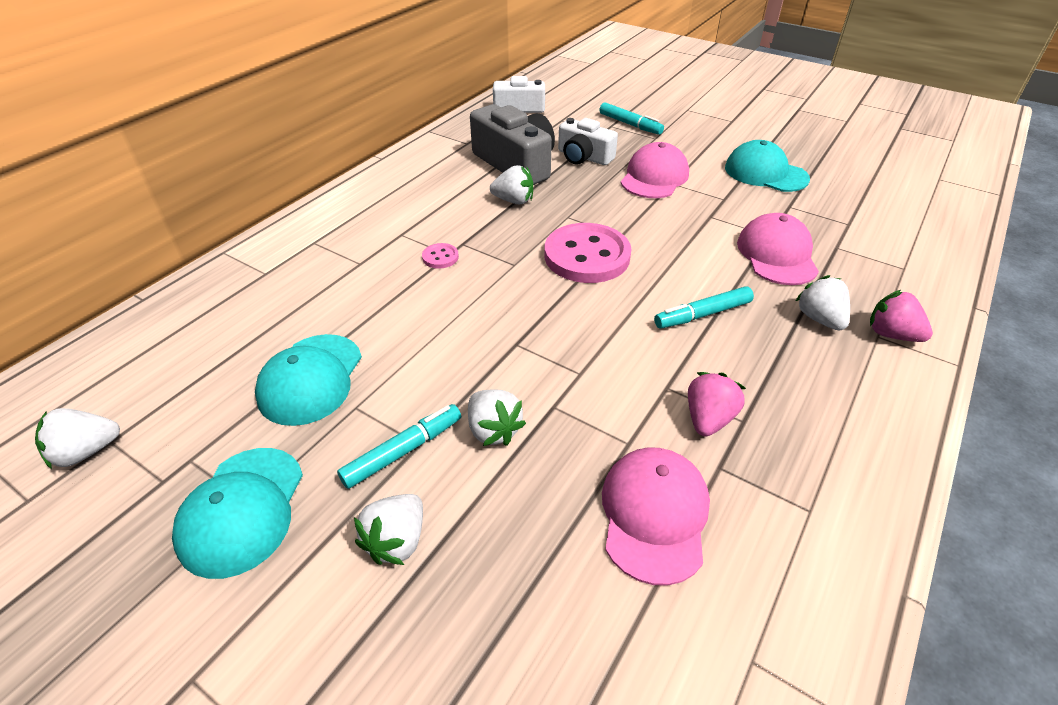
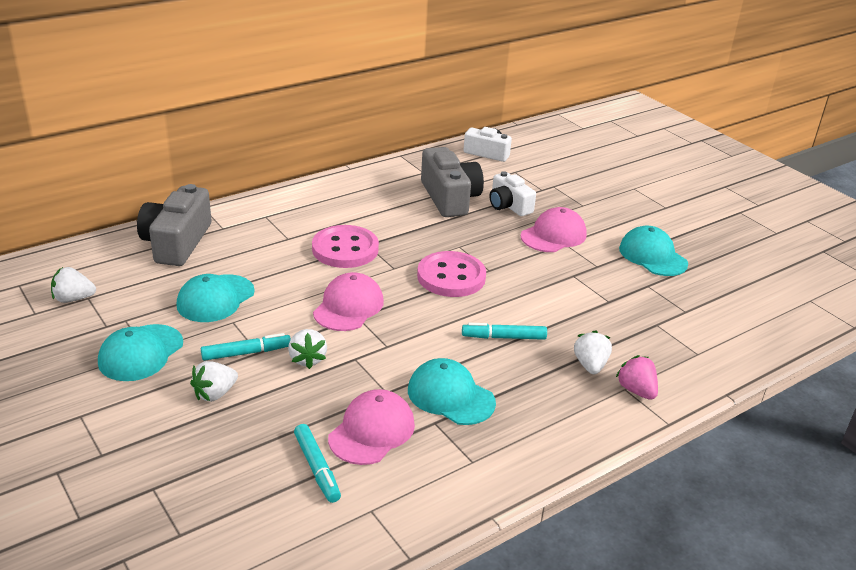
camera: 20 degrees right, 10 degrees down
(211, 311) = (177, 242): none -> grey camera
(440, 257) = (345, 249): pink button -> pink button, size x2.38
(514, 201) = (427, 224): white strawberry -> none
(630, 124) = (570, 189): turquoise marker -> turquoise marker (317, 468)
(708, 419) = (450, 396): pink strawberry -> turquoise cap
(777, 255) = (600, 316): pink cap -> pink cap (348, 306)

